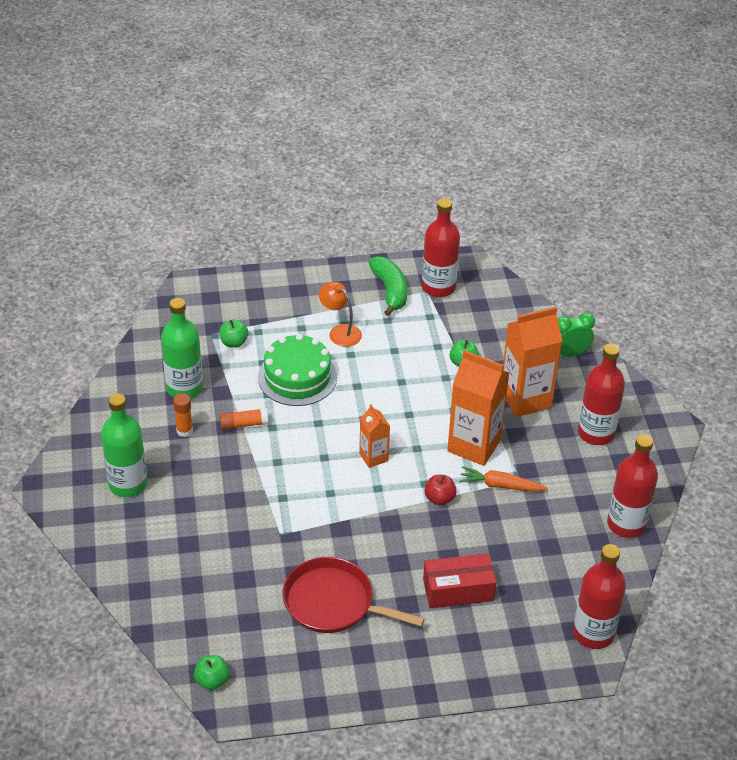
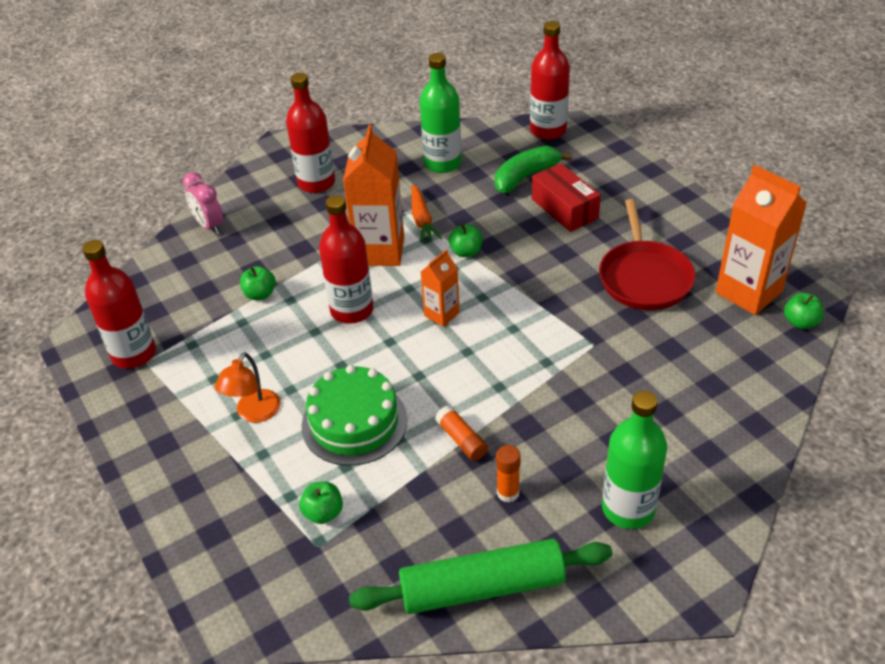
camera: 110 degrees left, 0 degrees up
(128, 394) = (482, 587): none -> green rolling pin
(184, 388) = (435, 528): green bottle -> green bottle (442, 163)
(390, 291) = (157, 395): green banana -> green banana (526, 177)
(439, 498) = (466, 252): red apple -> green apple
(525, 399) = (293, 236): orange carton -> orange carton (748, 292)
(569, 354) = (209, 226): green clock -> pink clock
(626, 524) = (418, 141): red bottle -> red bottle (352, 310)

